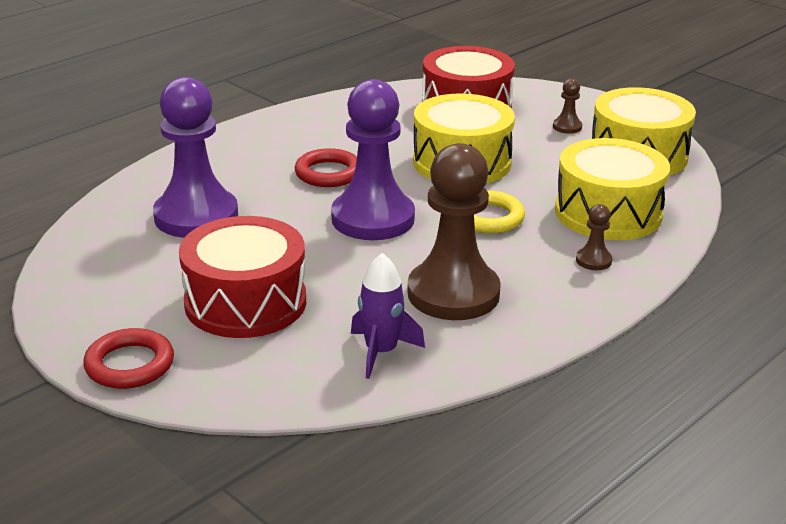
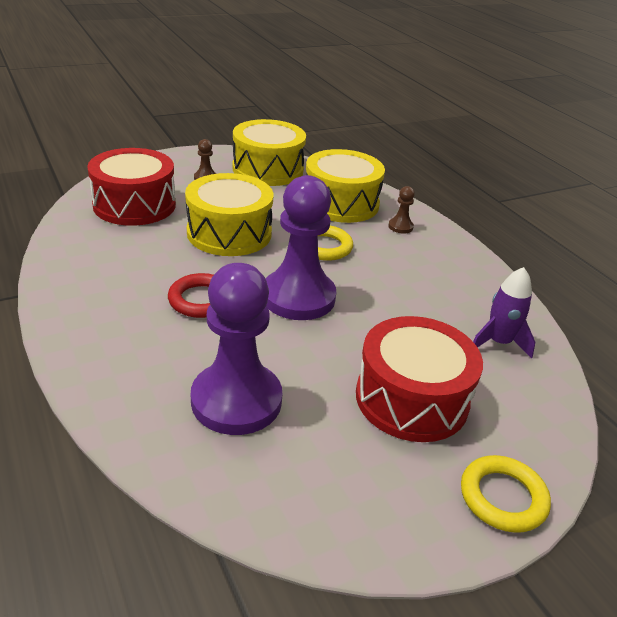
camera: 75 degrees left, 5 degrees up
(129, 364) = (503, 497): red ring -> yellow ring
(453, 294) = (426, 290): brown pawn -> none

